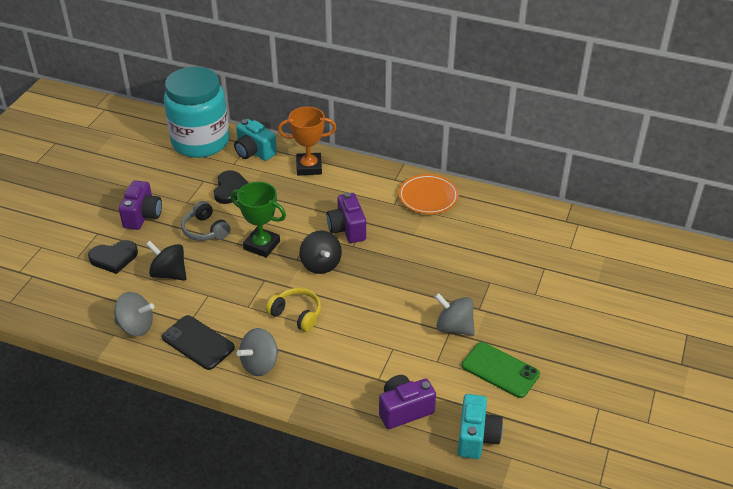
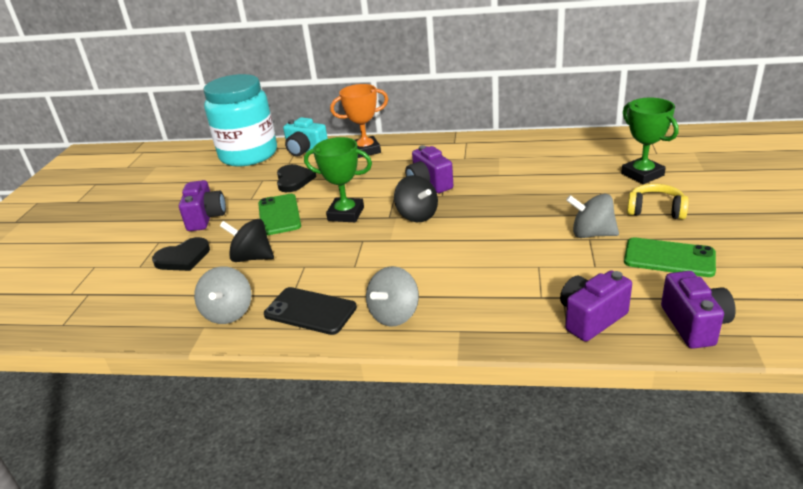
camera: 10 degrees left, 10 degrees down
(136, 326) = (228, 313): grey spinning top -> grey spinning top turned 90 degrees clockwise
(205, 230) = (279, 215): grey headphones -> green phone
(296, 315) = (413, 261): yellow headphones -> yellow headphones (655, 210)
(428, 197) = (494, 147): orange plate -> none
(476, 437) = (694, 325): turquoise camera -> purple camera
(539, 271) = (642, 174): none -> green trophy

